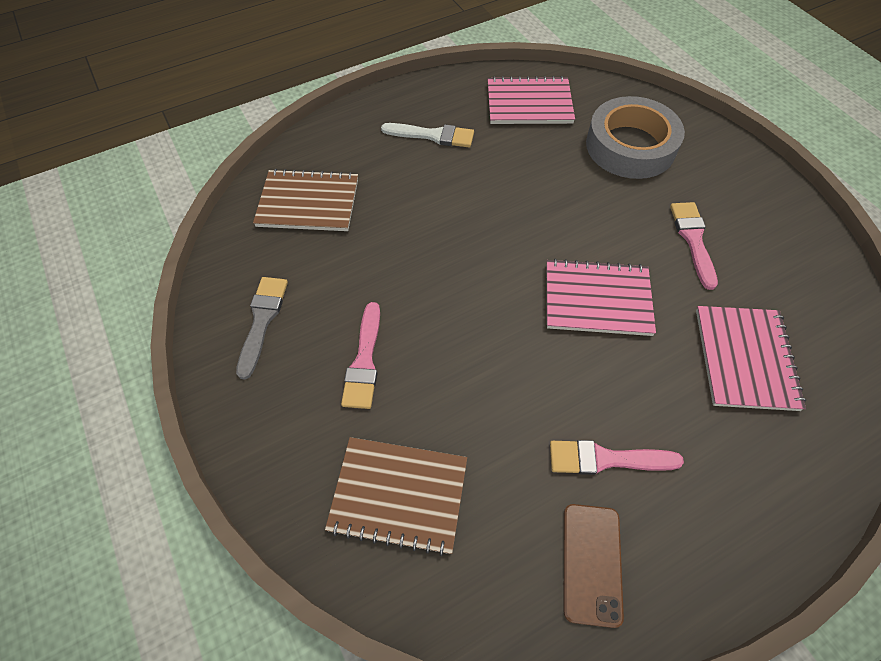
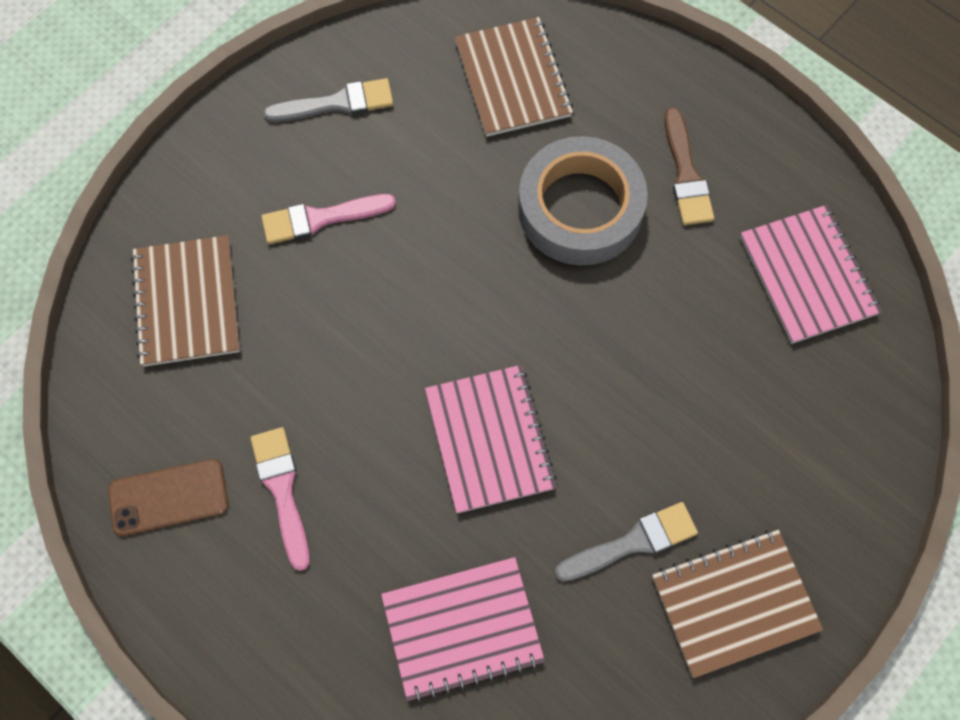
camera: 70 degrees right, 10 degrees up
(433, 135) = (686, 174): white brush -> brown brush
(630, 146) = (780, 431): grey tape -> grey tape (580, 208)
(693, 240) = (632, 542): pink brush -> grey brush
(742, 201) = (734, 603): none -> brown notebook

